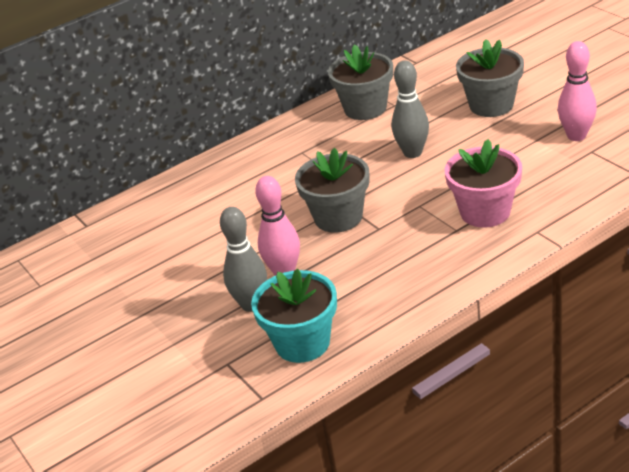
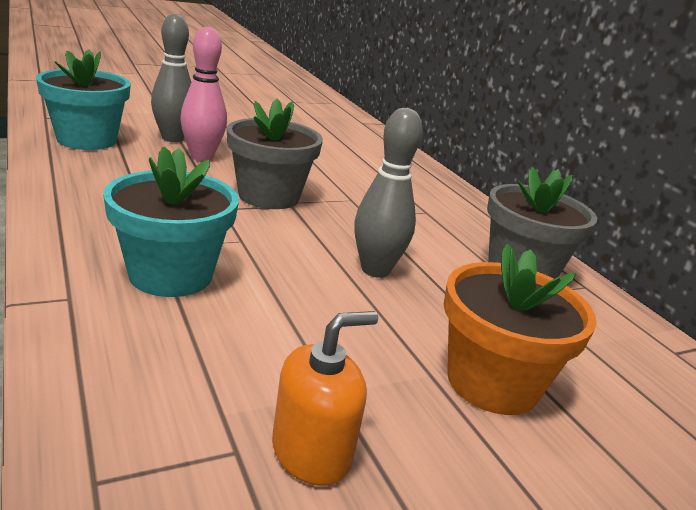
camera: 90 degrees right, 10 degrees down
(485, 212) = (171, 275): pink flower pot -> turquoise flower pot
(491, 105) = (492, 383): grey flower pot -> orange flower pot
(576, 136) = (312, 452): pink bowling pin -> orange soap dispenser

